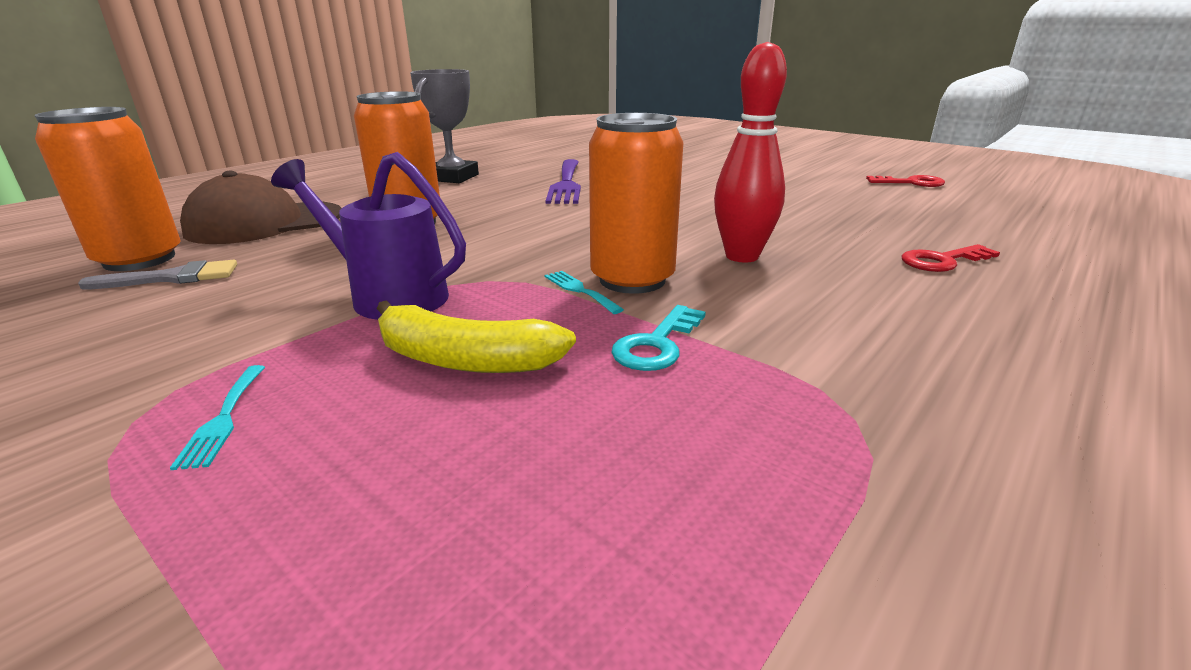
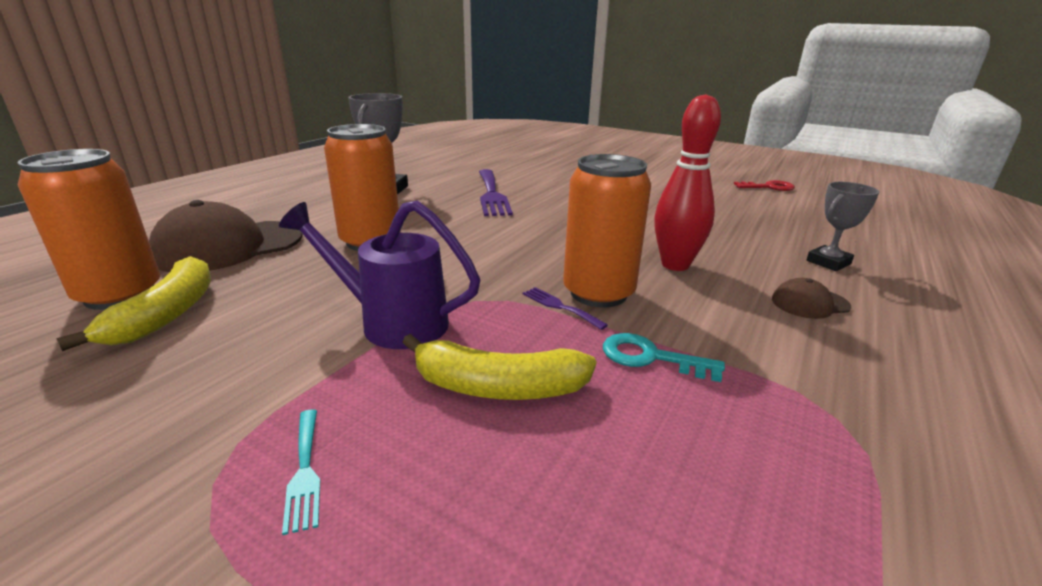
camera: 10 degrees left, 0 degrees up
(173, 278) = (167, 314): grey brush -> yellow banana
(579, 290) = (560, 307): turquoise fork -> purple fork
(657, 344) = (651, 358): turquoise key -> turquoise key turned 90 degrees clockwise
(891, 301) = (810, 303): none -> brown cap
(943, 261) = (828, 262): red key -> grey trophy

